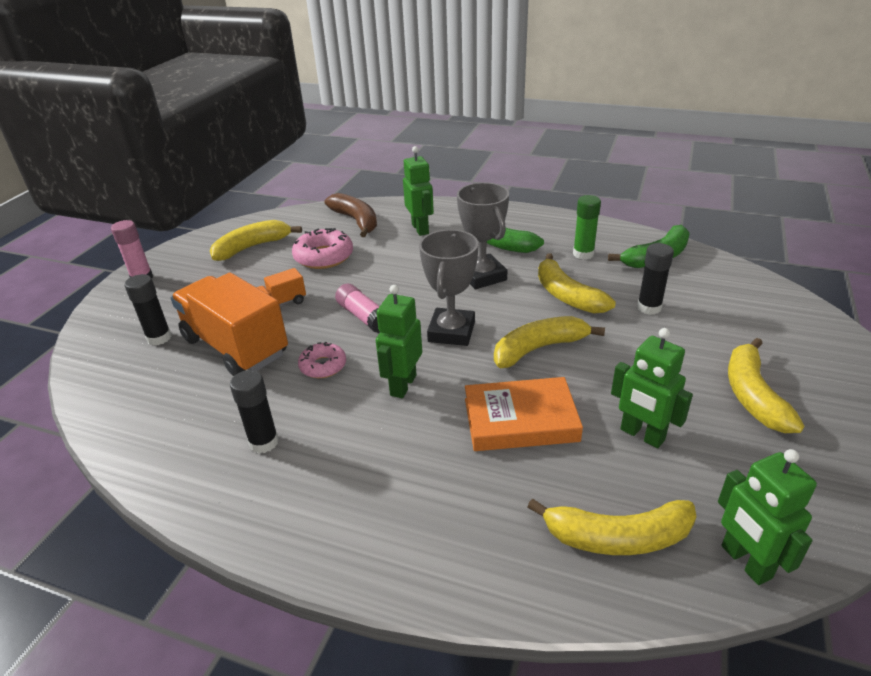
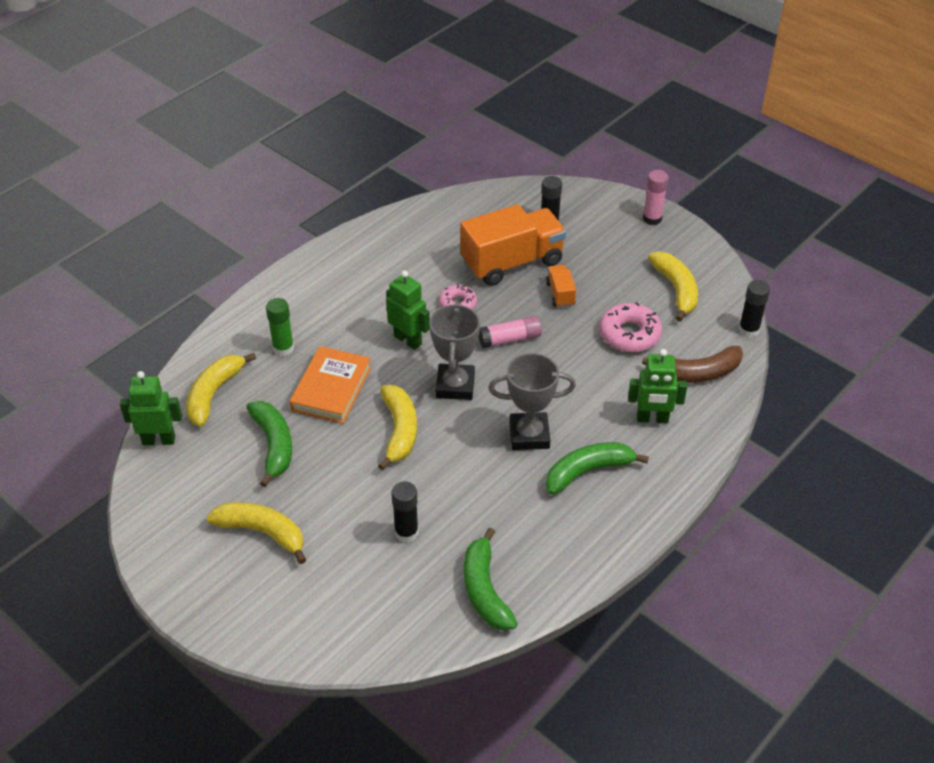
camera: 110 degrees right, 10 degrees up
(264, 442) = (396, 264): black glue stick -> black glue stick (749, 330)
(451, 332) = (455, 386): grey trophy -> grey trophy turned 60 degrees clockwise
(567, 295) = (461, 482): yellow banana -> none
(583, 254) = (526, 531): green glue stick -> green glue stick (283, 348)
(642, 435) = (274, 445): green robot -> green banana

